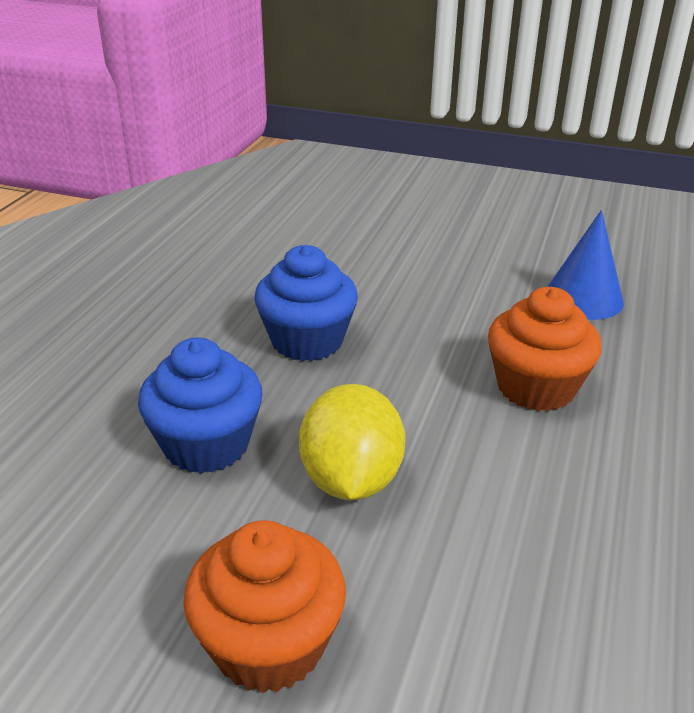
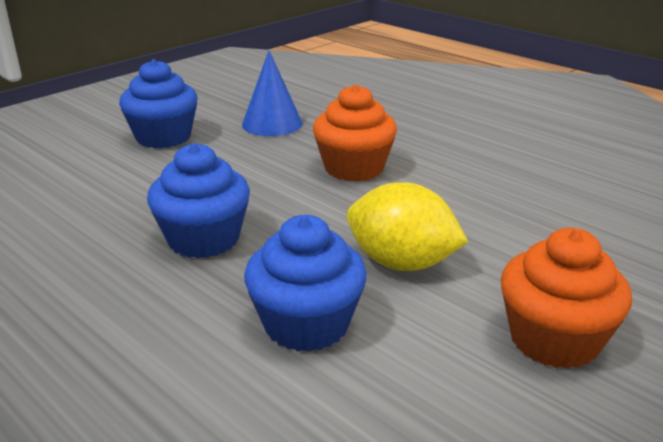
camera: 65 degrees left, 5 degrees down
(477, 250) = (163, 137): none -> blue cupcake

